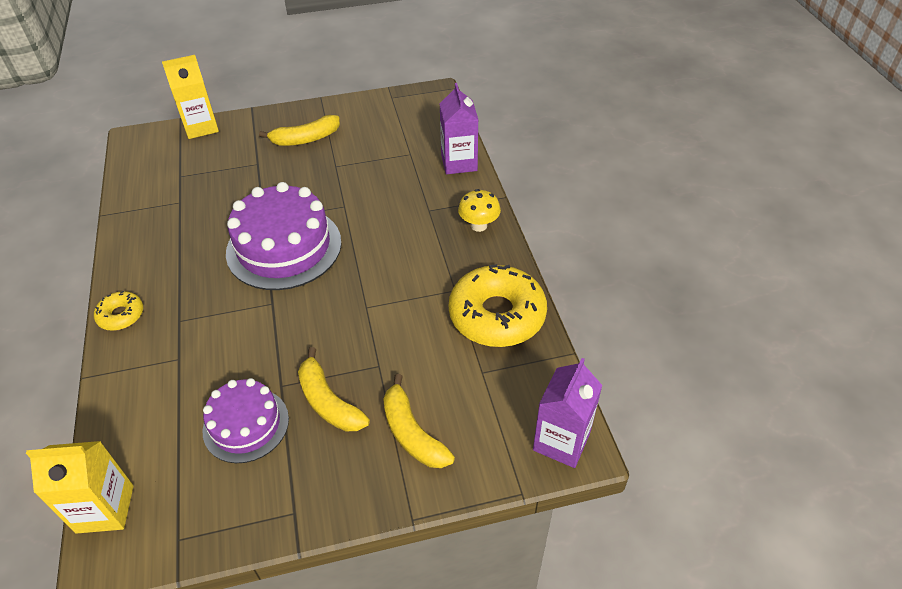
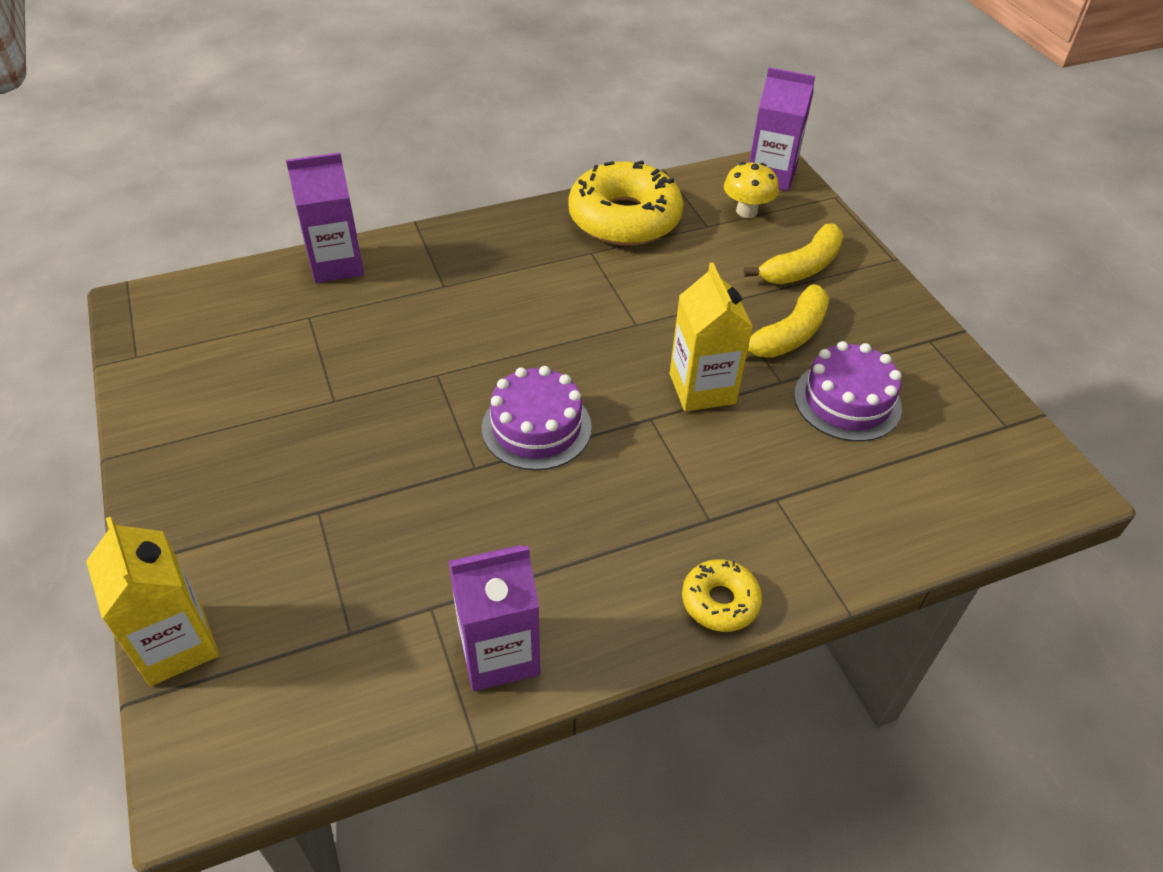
camera: 100 degrees left, 0 degrees up
(105, 509) = (1011, 504): yellow carton -> yellow carton (702, 388)
(140, 224) = (499, 653): none -> purple carton
(284, 247) = (536, 427): purple cake -> purple cake, size x0.61
(305, 139) = (249, 454): yellow banana -> none
(479, 225) = (473, 239): yellow mushroom -> yellow mushroom (746, 211)

